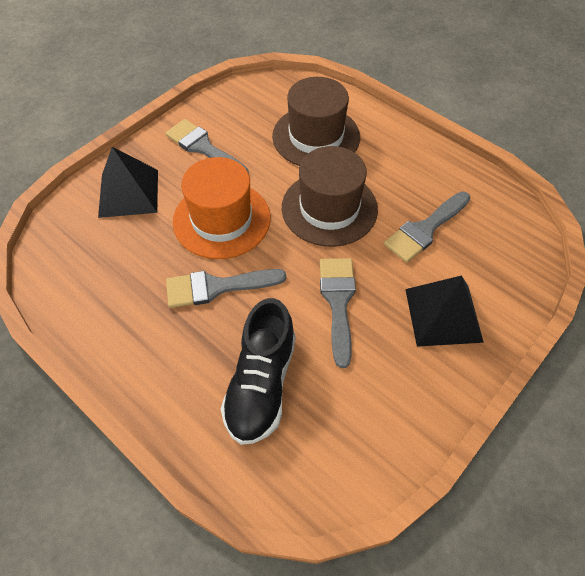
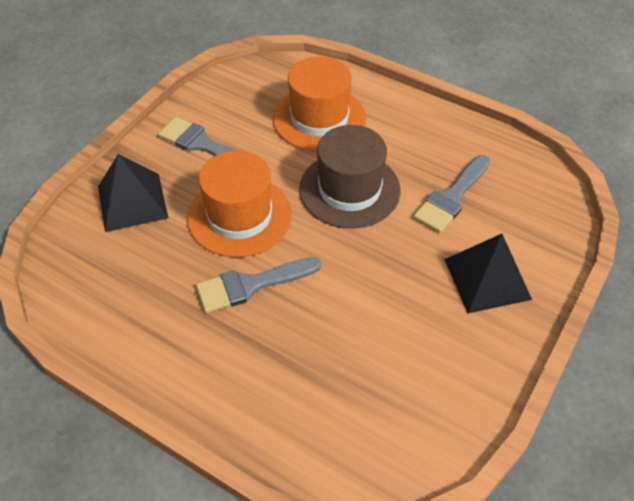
camera: 10 degrees left, 5 degrees down
(261, 384) = (319, 374): black shoe -> none
(316, 137) = (319, 118): brown hat -> orange hat
(338, 302) = (379, 282): grey brush -> none

